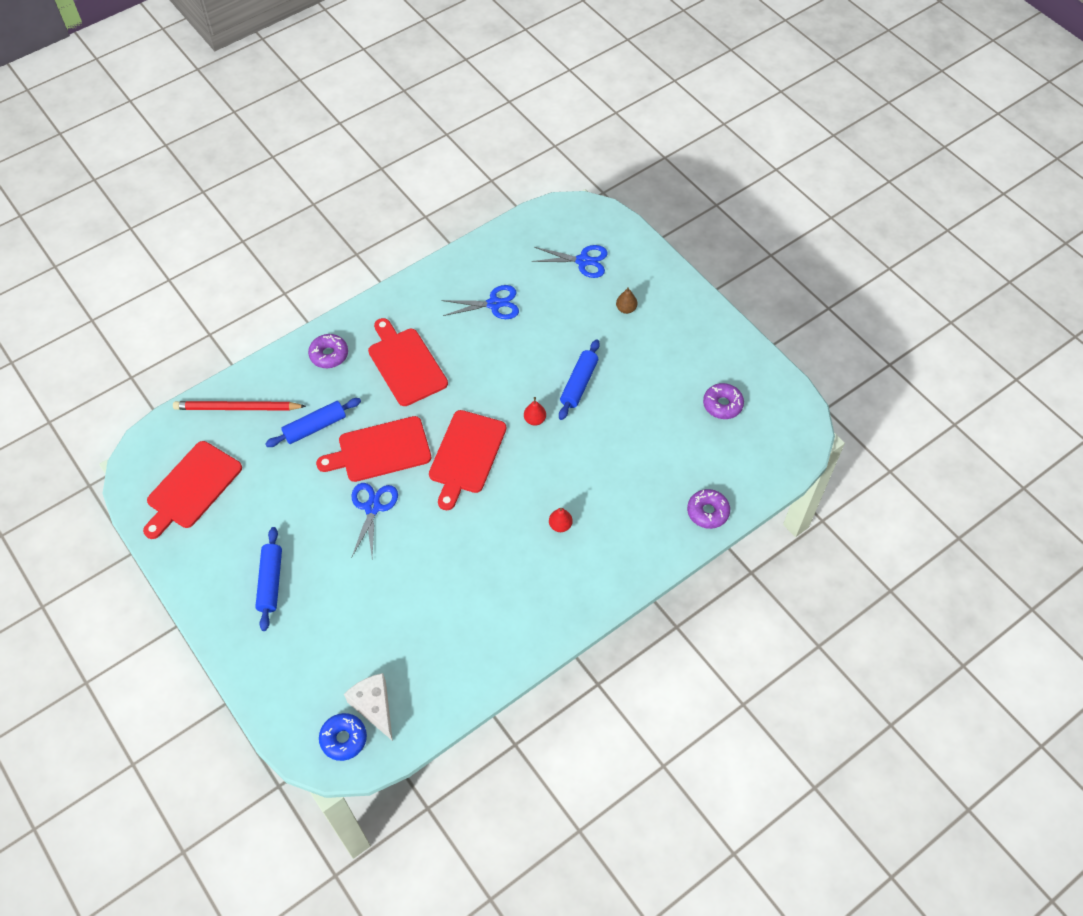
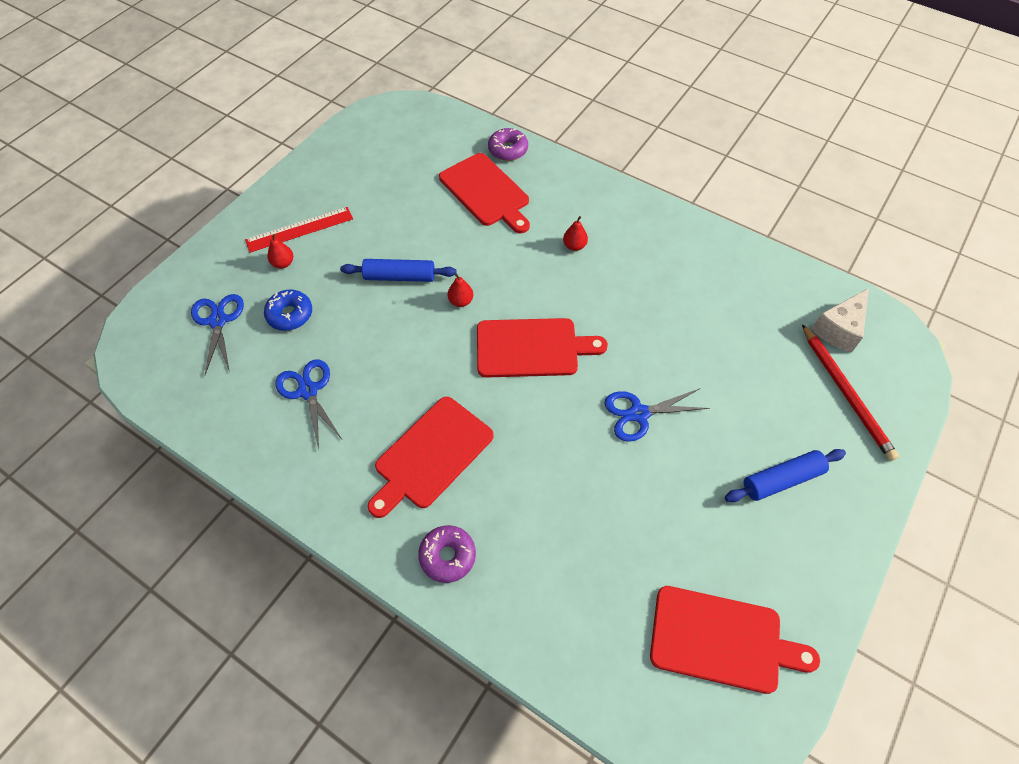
camera: 110 degrees left, 0 degrees up
(237, 408) = (578, 642): red pencil -> red pencil (846, 393)
(315, 427) = (564, 523): blue rolling pin -> none
(343, 739) = (884, 342): blue donut -> blue donut (290, 314)
(380, 450) = (564, 435): red cutting board -> red cutting board (486, 192)
(626, 309) = (283, 263): brown pear -> red pear
(660, 326) = (299, 229): none -> red ruler
(722, 405) = (385, 163): purple donut -> none

